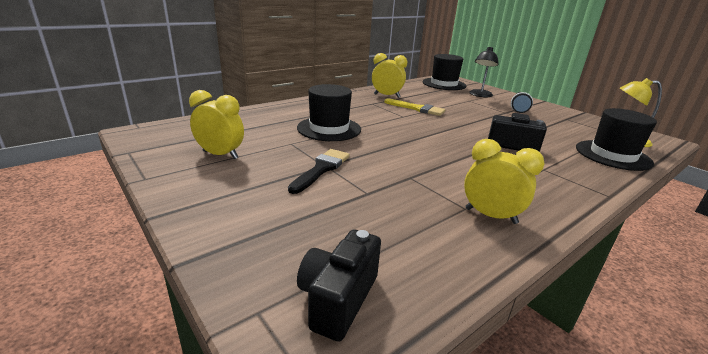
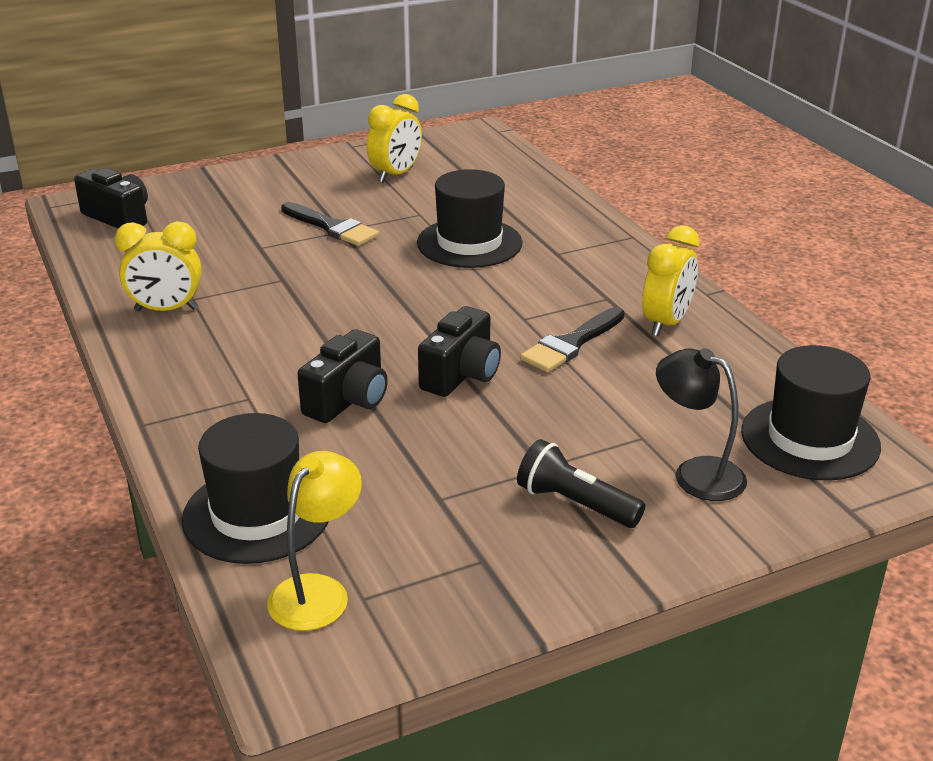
camera: 105 degrees right, 5 degrees up
(417, 109) = (571, 344): yellow brush -> black brush
(463, 125) = (461, 375): none -> black camera
(490, 216) = (166, 310): yellow clock -> yellow clock turned 45 degrees clockwise

